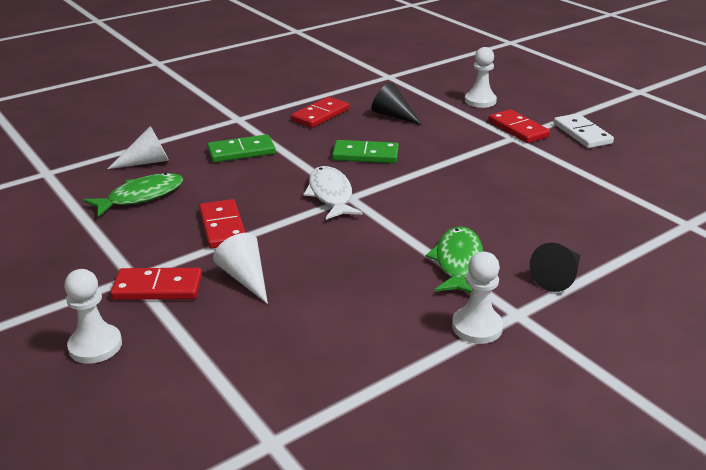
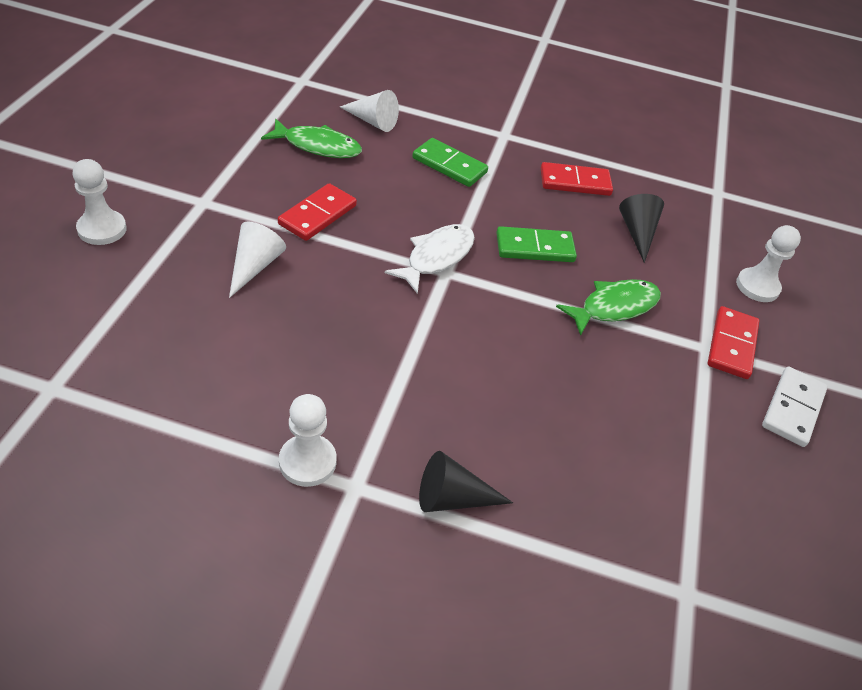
camera: 45 degrees right, 15 degrees up
(158, 287) = (200, 223): red domino -> none
(365, 155) = (535, 248): green domino -> green domino turned 60 degrees counterclockwise
(458, 262) = (406, 402): green fish -> green fish (614, 307)

